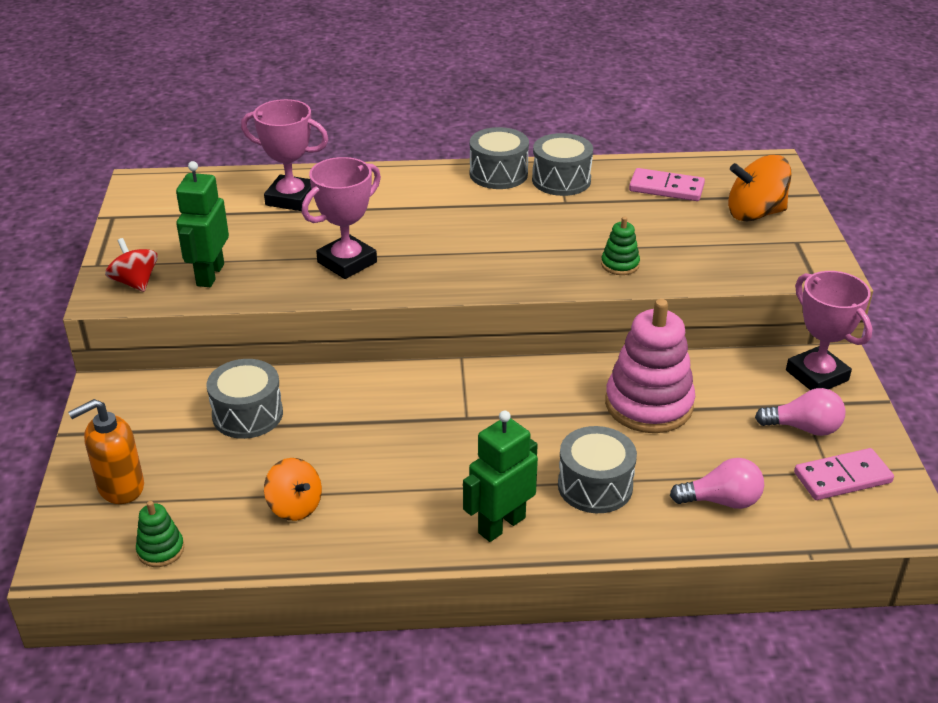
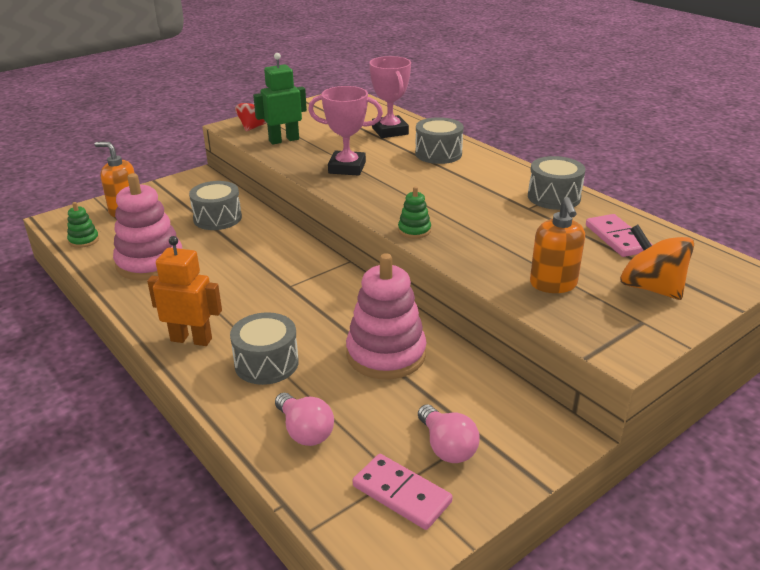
camera: 55 degrees right, 5 degrees down
(295, 506) = (150, 263): orange spinning top -> pink stacking toy
(498, 174) = (522, 175): grey drum -> grey drum (438, 154)
(501, 525) = (191, 339): green robot -> orange robot
(620, 264) = (480, 254): green stacking toy -> green stacking toy (414, 230)
(706, 253) = (553, 284): none -> orange soap dispenser
(816, 375) = (531, 430): pink trophy -> none

